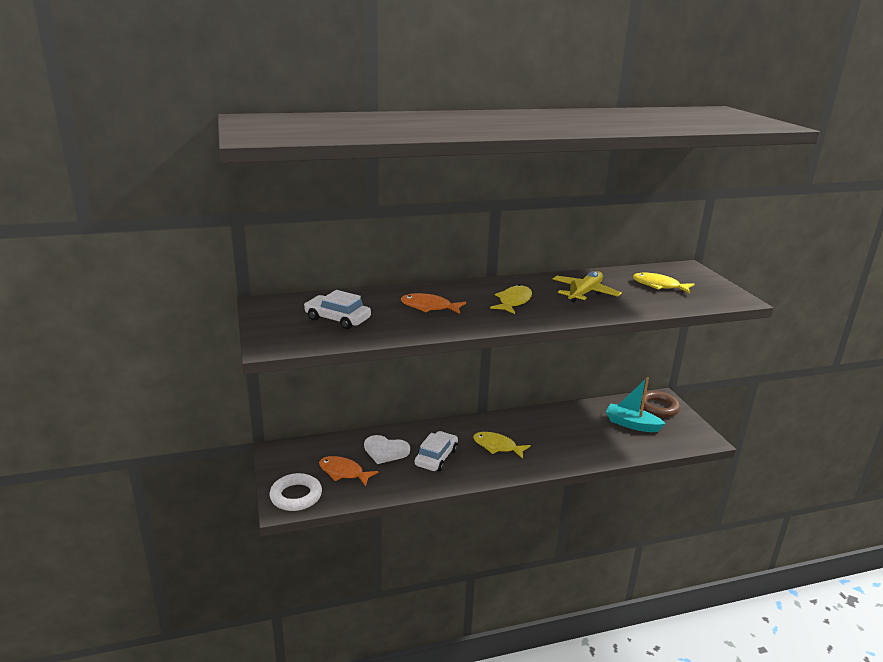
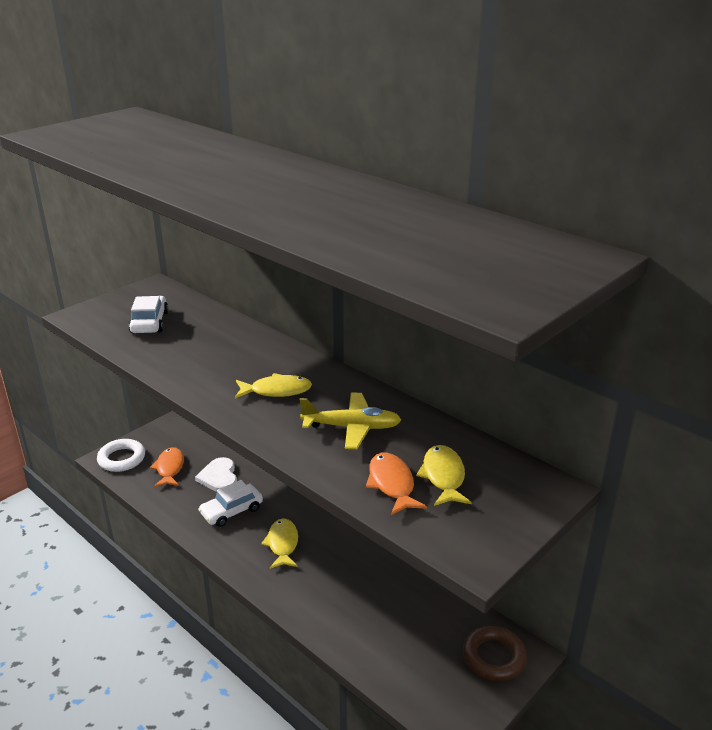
camera: 60 degrees right, 5 degrees up
(429, 307) = (215, 352): orange fish -> orange fish (392, 484)
(436, 457) = (231, 511): white car -> white car turned 150 degrees clockwise
(631, 424) = (426, 641): turquoise boat -> none

